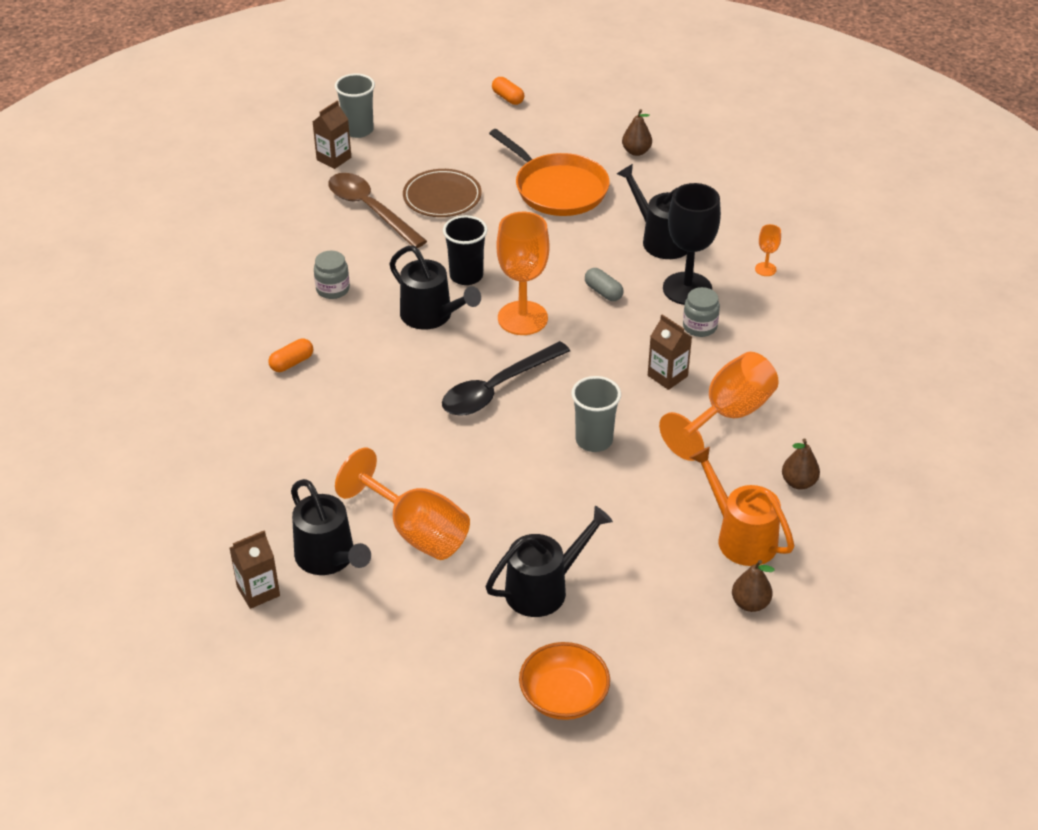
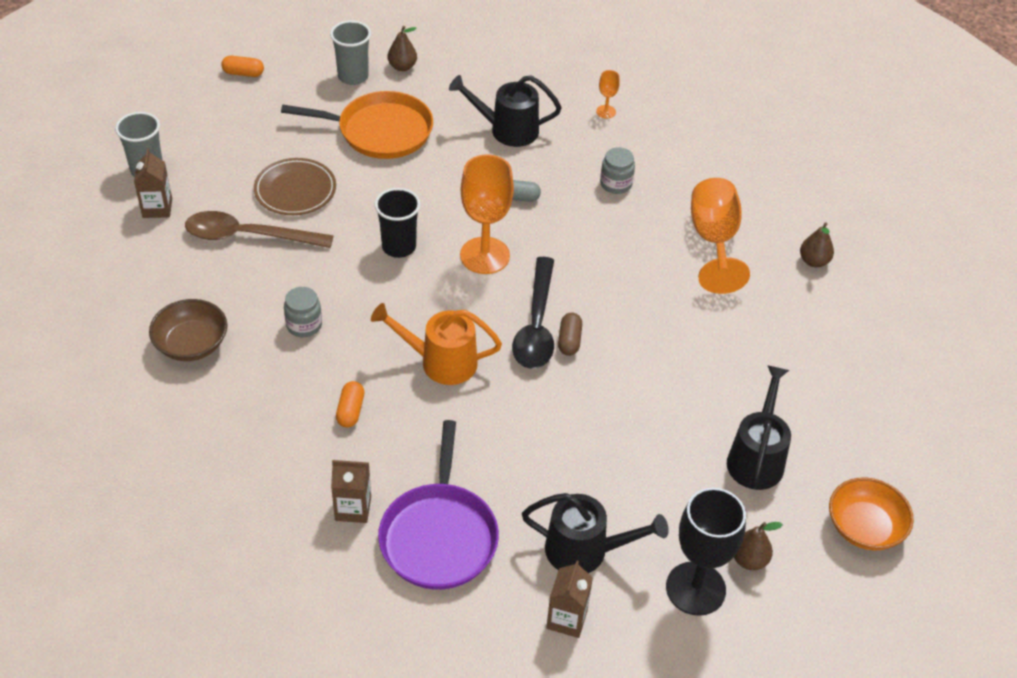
camera: 45 degrees left, 5 degrees up
(245, 479) = (439, 536): none -> purple pan
(246, 258) = (191, 344): none -> brown bowl
(416, 531) = (620, 481): orange goblet -> none
(432, 316) = (414, 298): black watering can -> none
(508, 414) = (569, 341): none -> brown capsule
(594, 440) = (652, 320): grey cup -> grey cup (353, 76)
(667, 376) = (640, 236): brown carton -> brown carton (353, 508)
(687, 289) = (572, 159): black goblet -> black goblet (695, 588)
(740, 537) = (827, 326): orange watering can -> orange watering can (440, 362)
(750, 603) = (888, 370): brown pear -> brown pear (749, 560)

